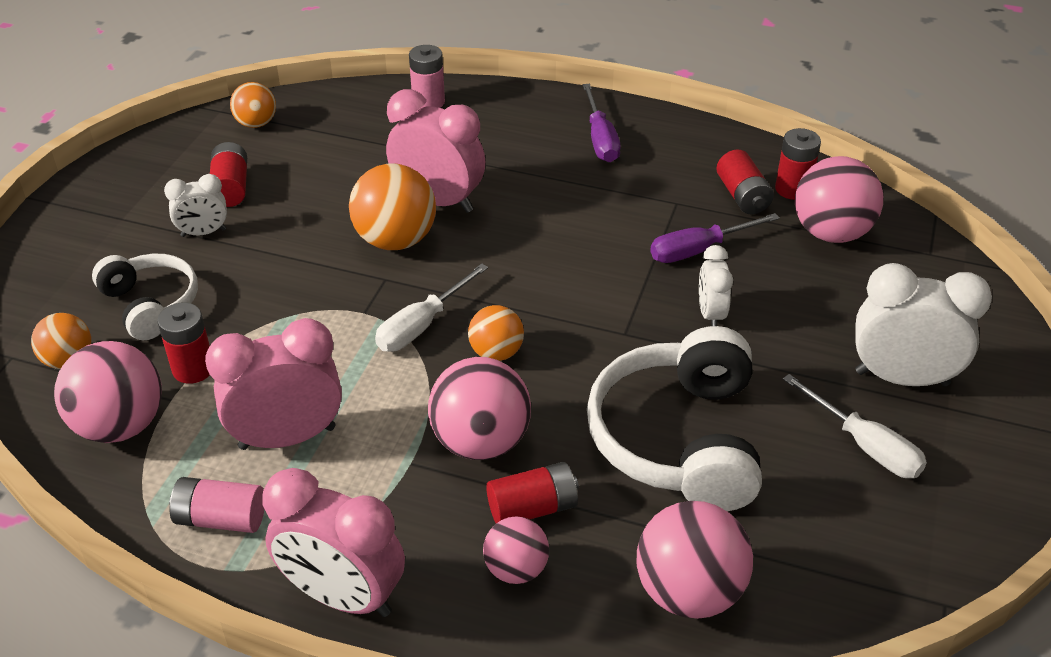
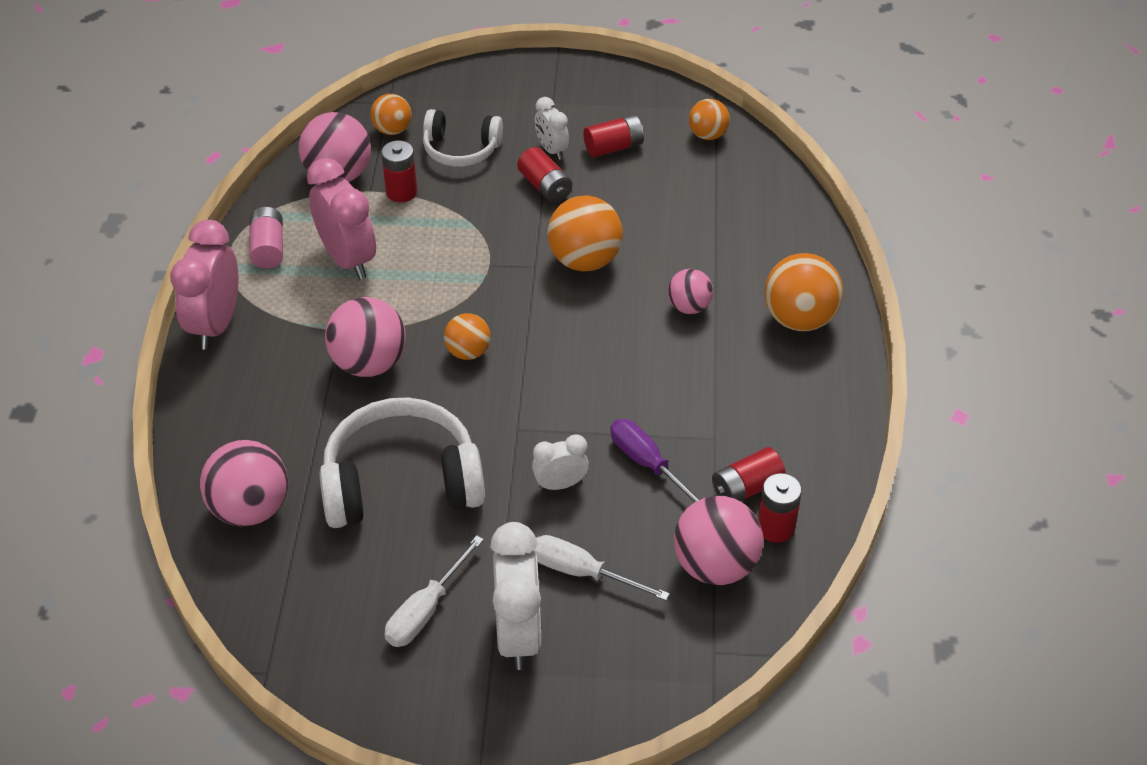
camera: 75 degrees right, 5 degrees up
(151, 304) = (461, 149): white headphones -> white headphones turned 60 degrees clockwise
(422, 325) = (486, 301): white screwdriver -> white screwdriver (582, 572)
(428, 102) = (794, 232): pink battery -> none
(438, 201) = (647, 274): pink clock -> none
(516, 569) = (253, 408): pink ball -> pink ball (689, 307)
(532, 508) = (311, 406): red battery -> red battery (545, 186)
(543, 123) = (799, 318): none -> orange ball
(600, 139) = (792, 365): purple screwdriver -> none

